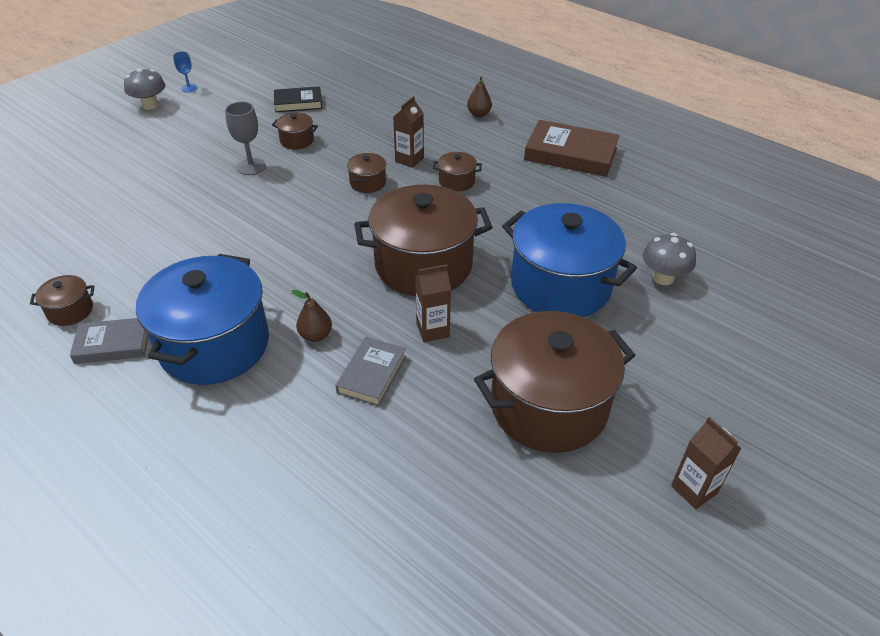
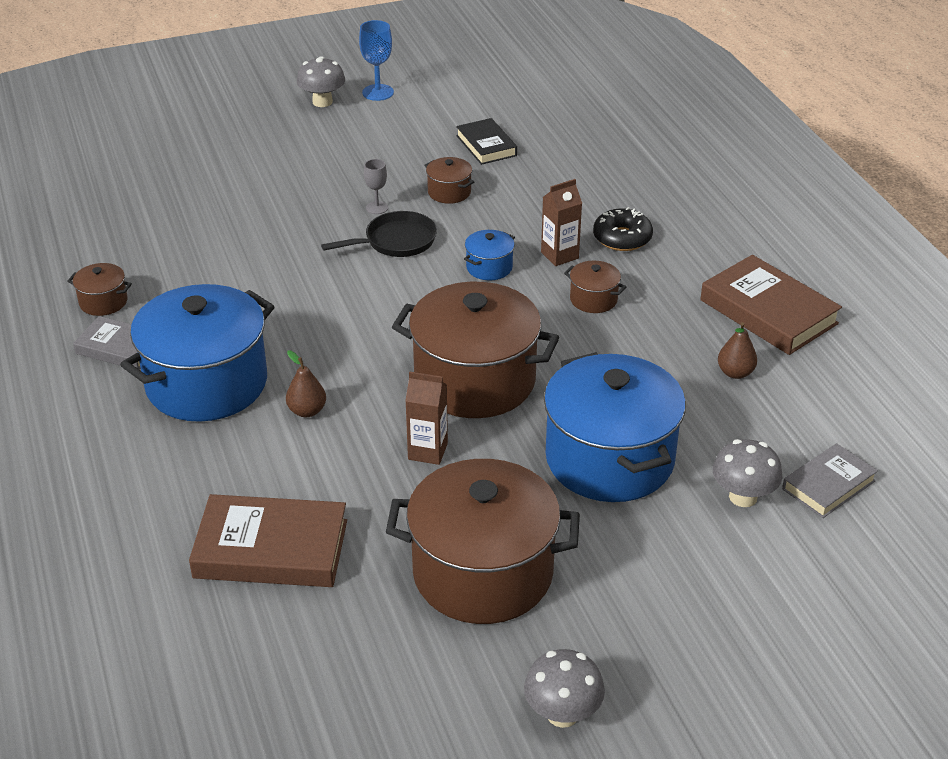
camera: 30 degrees right, 5 degrees down
(189, 88) = (378, 92): blue goblet -> blue goblet, size x1.58
(251, 167) = (377, 208): grey goblet -> grey goblet, size x0.63
(285, 186) = (396, 241): none -> black pan
(298, 103) = (486, 145): black book -> black book turned 45 degrees clockwise
(368, 183) = (489, 267): brown pot -> blue pot
(372, 374) = (331, 470): grey book -> grey book (828, 485)
(374, 461) = (271, 549): none -> brown book
(441, 136) = (622, 238): none -> black donut
(479, 114) = (694, 224): brown pear -> brown pear (735, 373)
(694, 489) = (562, 714): brown carton -> grey mushroom

